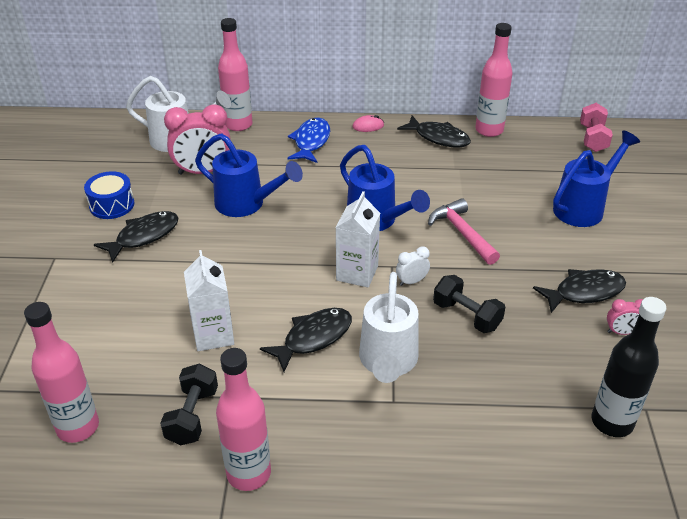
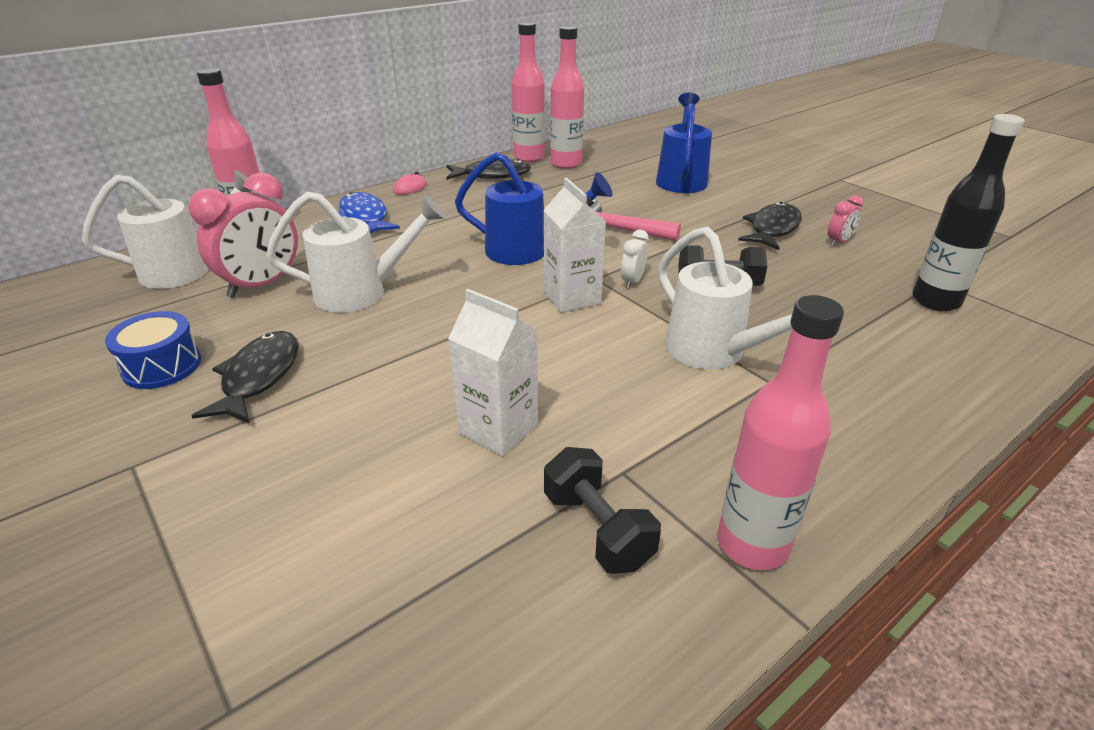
camera: 40 degrees left, 5 degrees down
(78, 427) = (456, 658): pink bottle -> pink bottle (566, 164)
(247, 204) = (363, 292): blue watering can -> white watering can
(313, 338) = (614, 371): black fish -> none
(593, 138) = (618, 138): pink dumbbell -> none

